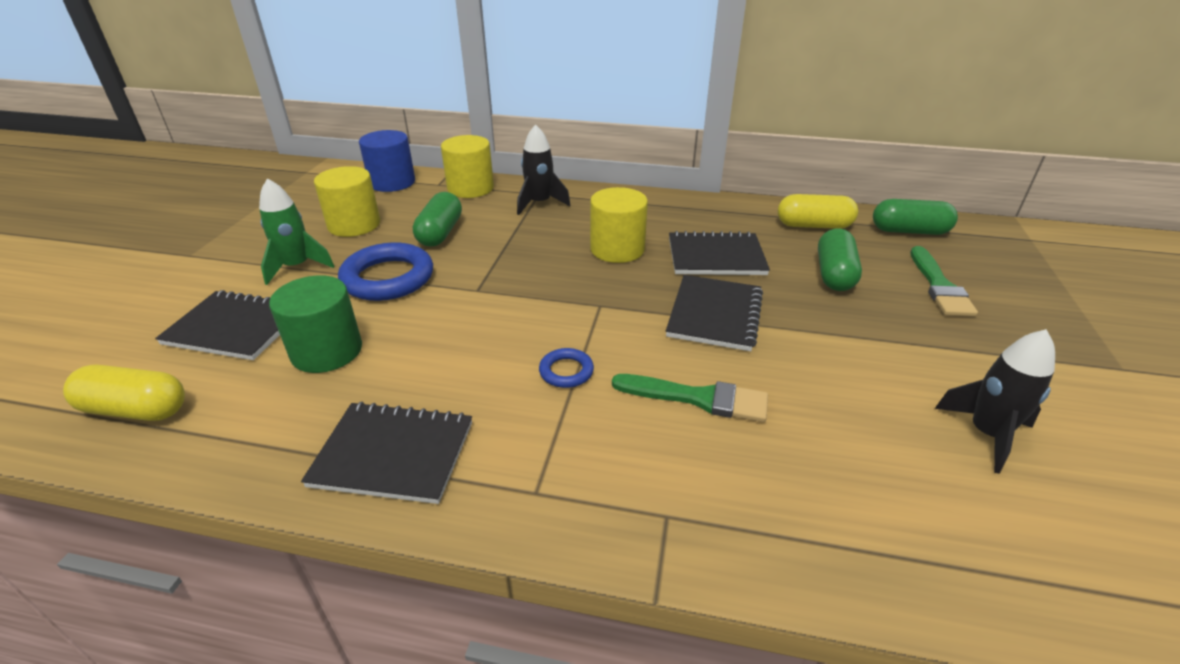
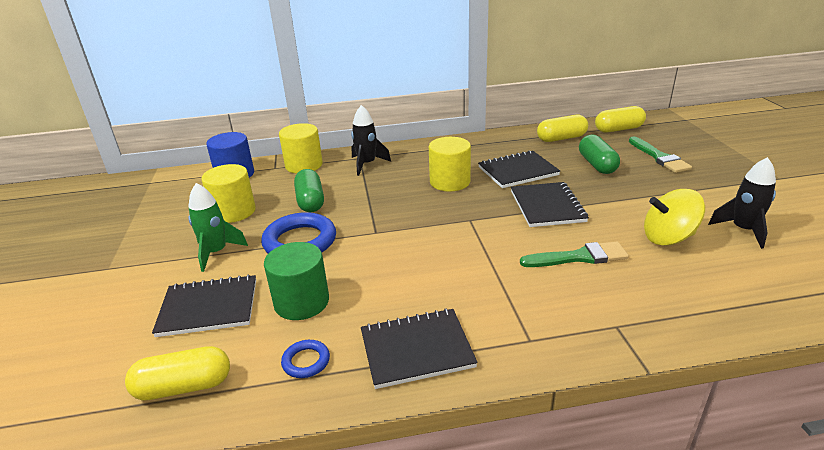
camera: 20 degrees left, 5 degrees down
(566, 371) = (485, 265): blue ring -> blue ring (306, 361)
(853, 409) = (668, 238): none -> yellow spinning top
(909, 231) = (618, 129): green capsule -> yellow capsule

